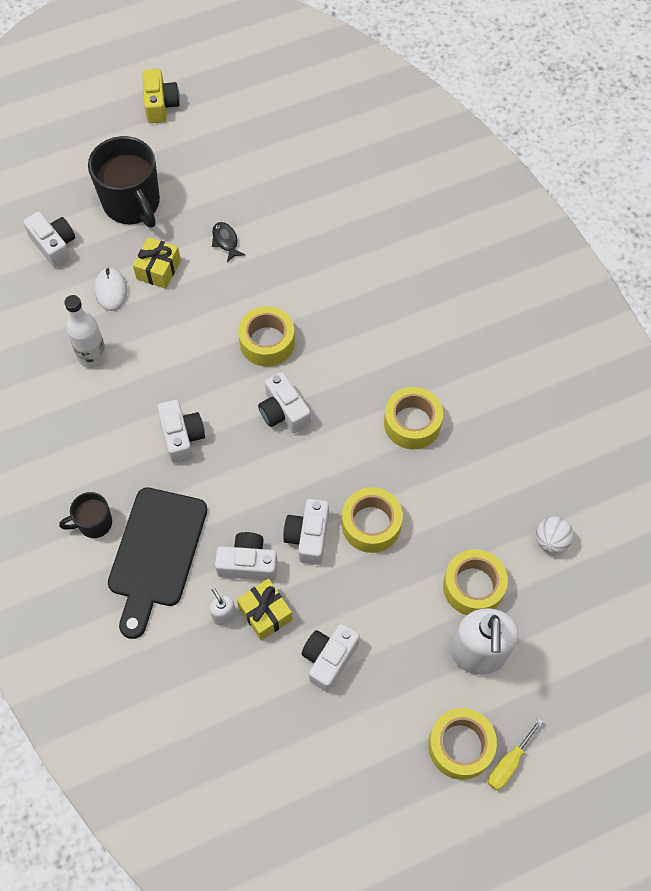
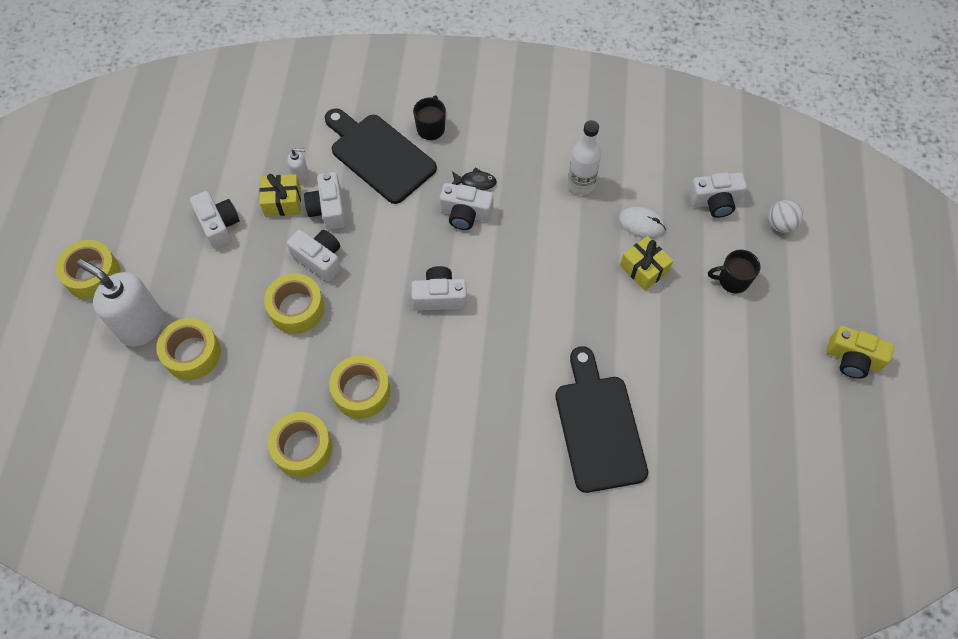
camera: 120 degrees right, 0 degrees up
(132, 204) = (732, 280): black mug -> black mug, size x0.51
(226, 241) = (646, 337): black fish -> black fish (475, 182)
(248, 563) = (328, 209): white camera -> white camera turned 135 degrees clockwise
(267, 342) = (516, 318): yellow tape -> yellow tape (302, 448)
(327, 241) = (598, 427): none -> black cutting board
(508, 763) = (56, 299): yellow screwdriver -> none
(551, 541) = (181, 438): white ball -> white ball (780, 224)

